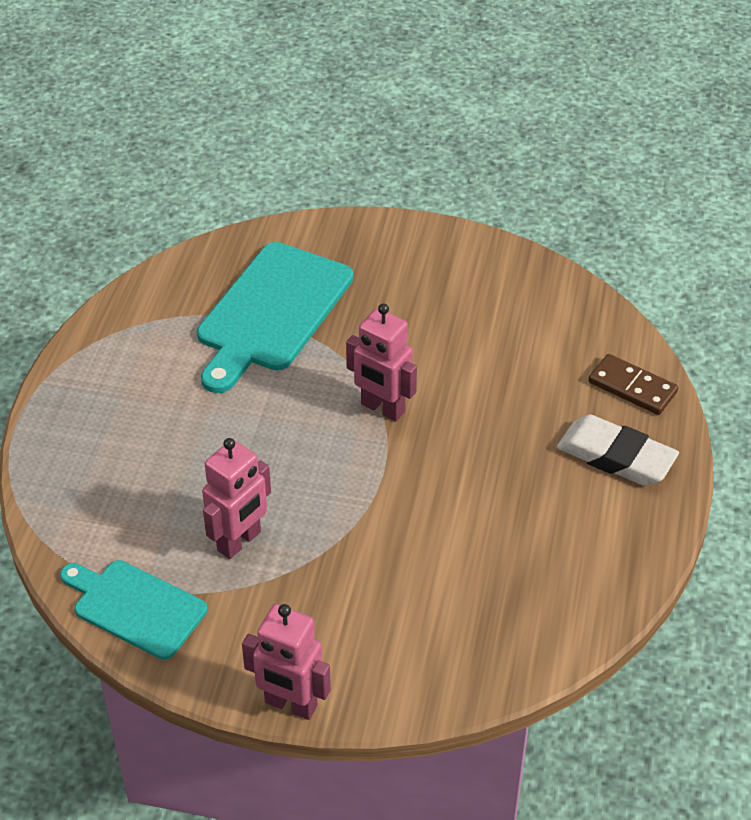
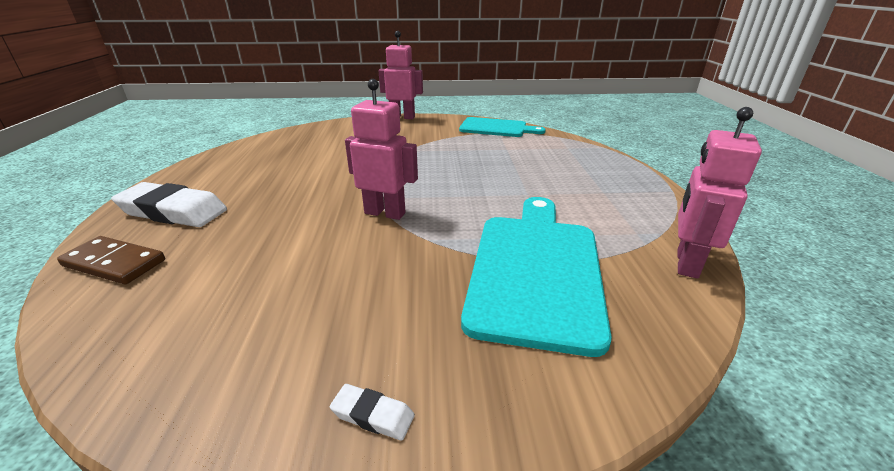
camera: 165 degrees right, 15 degrees down
(239, 541) = (458, 148): pink robot -> pink robot (686, 263)
(419, 244) = (373, 415): none -> white eraser

